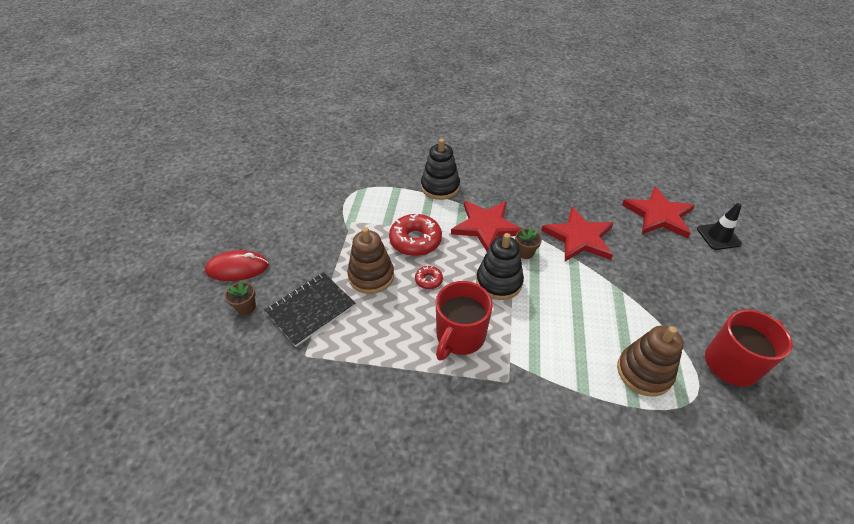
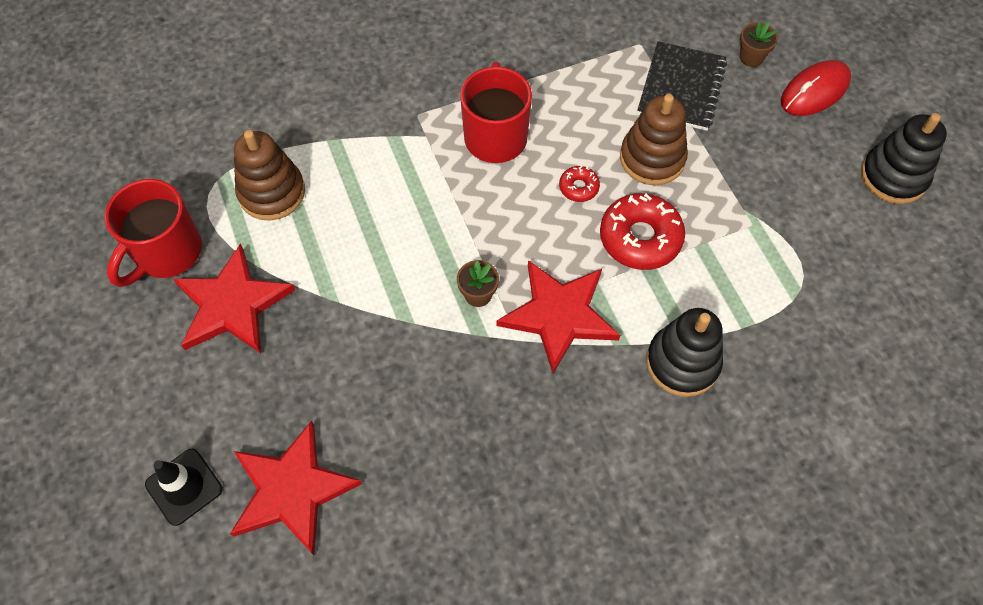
camera: 150 degrees right, 15 degrees up
(499, 282) = (489, 228): black stacking toy -> black stacking toy (893, 176)
(579, 237) = (410, 365): red star -> red star (232, 304)

